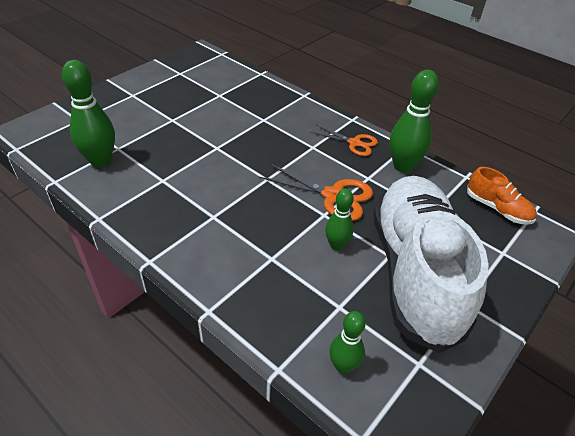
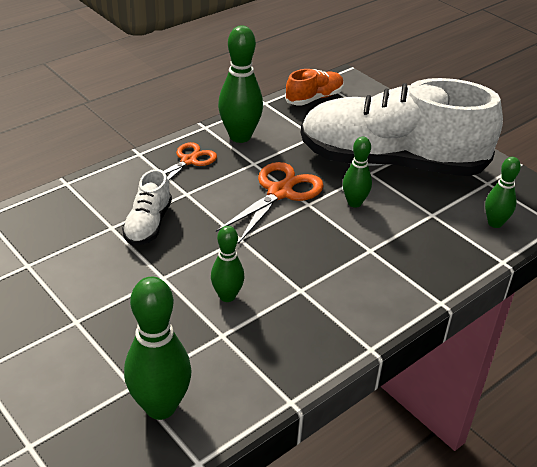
camera: 80 degrees left, 5 degrees down
(201, 178) = (227, 296): none -> green bowling pin
(271, 134) = (148, 224): none -> white shoe

